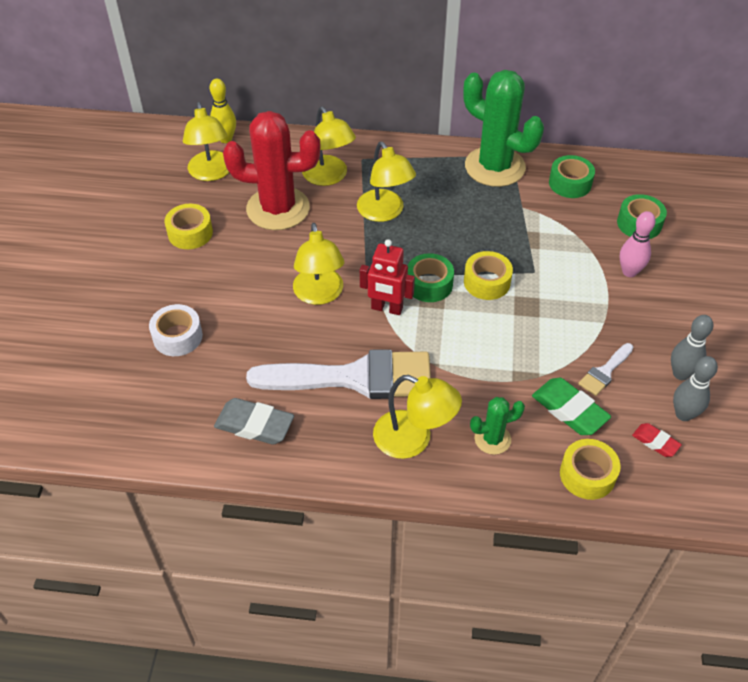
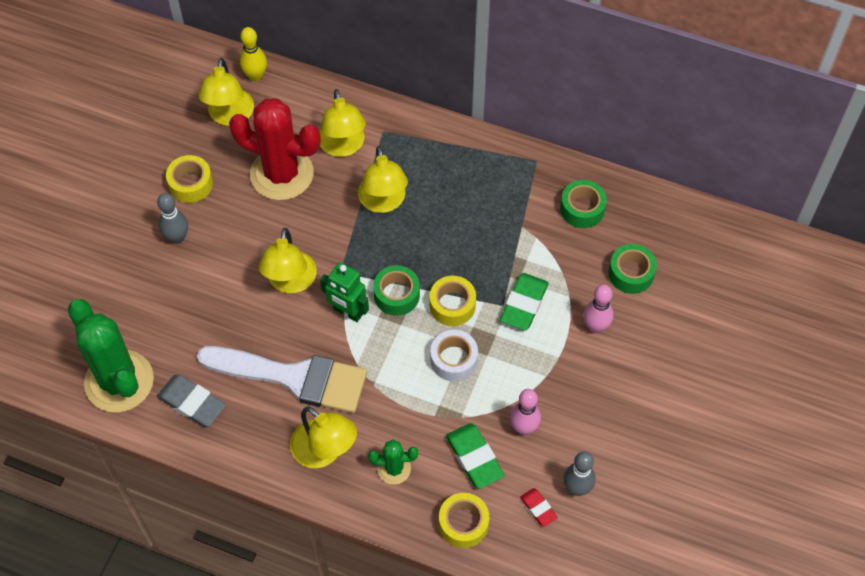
camera: 15 degrees right, 10 degrees up
(177, 337) = (149, 297): white tape -> white tape (454, 360)
(387, 308) = (347, 312): red robot -> green robot
(495, 167) = (513, 171): green cactus -> green cactus (119, 381)
(554, 267) = (524, 304): none -> green eraser
(605, 372) = (524, 427): white brush -> pink bowling pin
(680, 374) = (593, 447): grey bowling pin -> grey bowling pin (177, 237)

